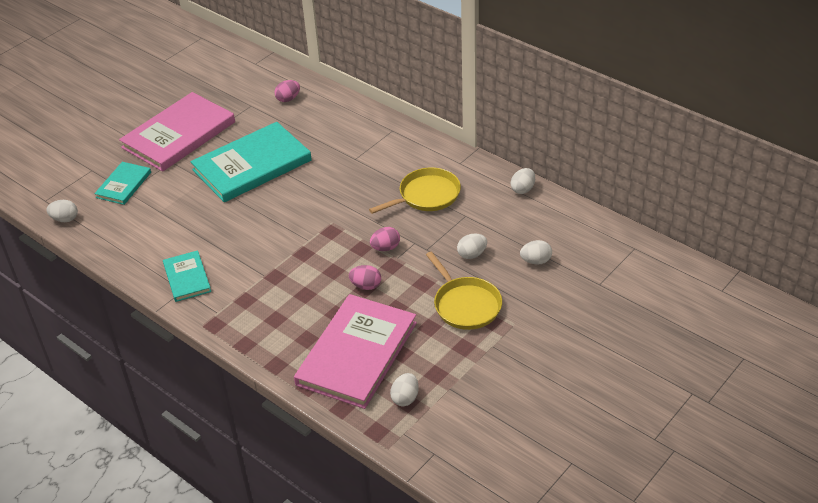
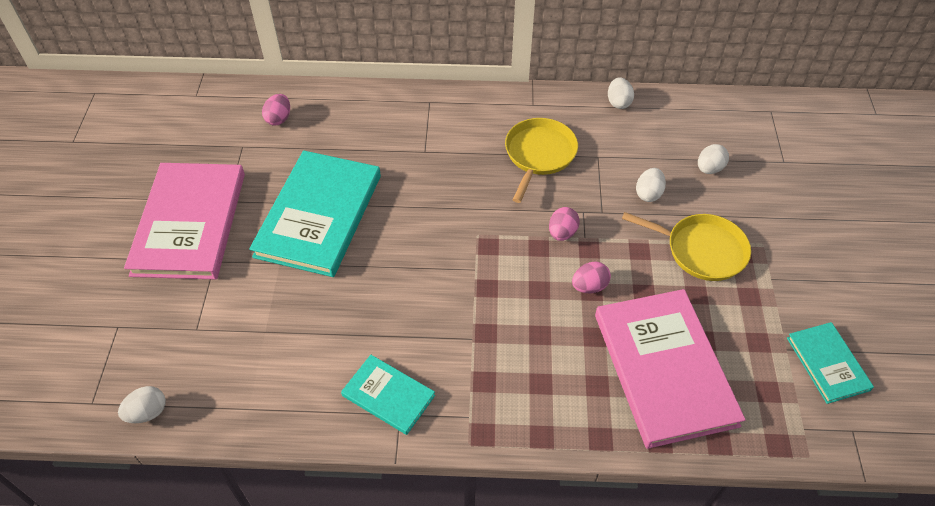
camera: 40 degrees left, 10 degrees up
(123, 185) = (182, 323): turquoise book -> turquoise book (827, 364)
(405, 398) = (762, 388): white egg -> none

